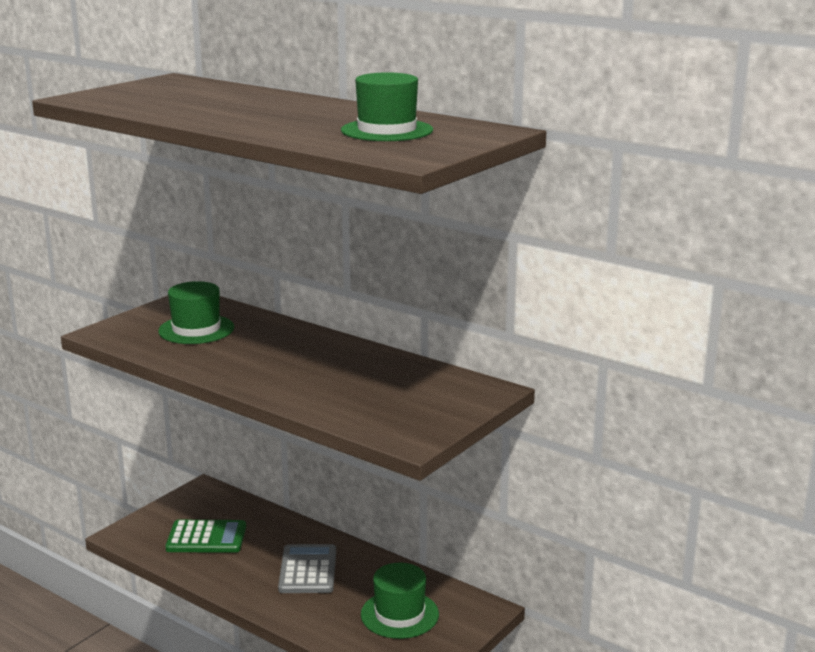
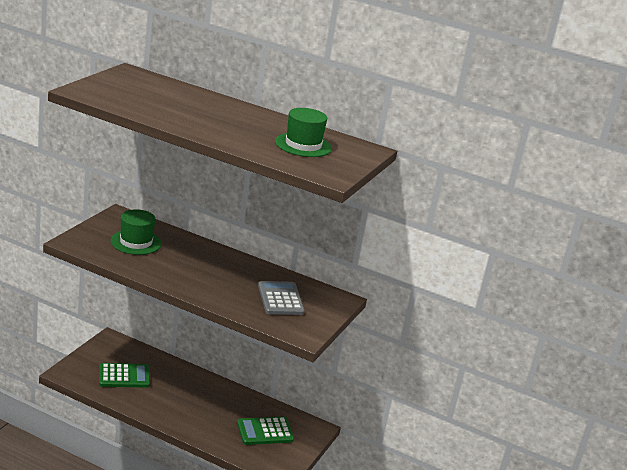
camera: 15 degrees left, 5 degrees up
(308, 570) = (199, 400): grey calculator -> grey calculator (280, 299)
(399, 614) = (265, 431): green hat -> green calculator

